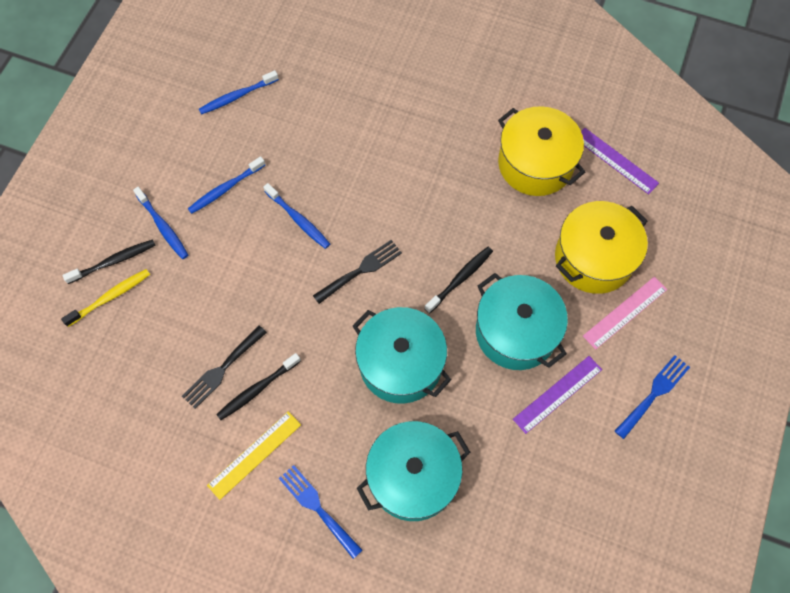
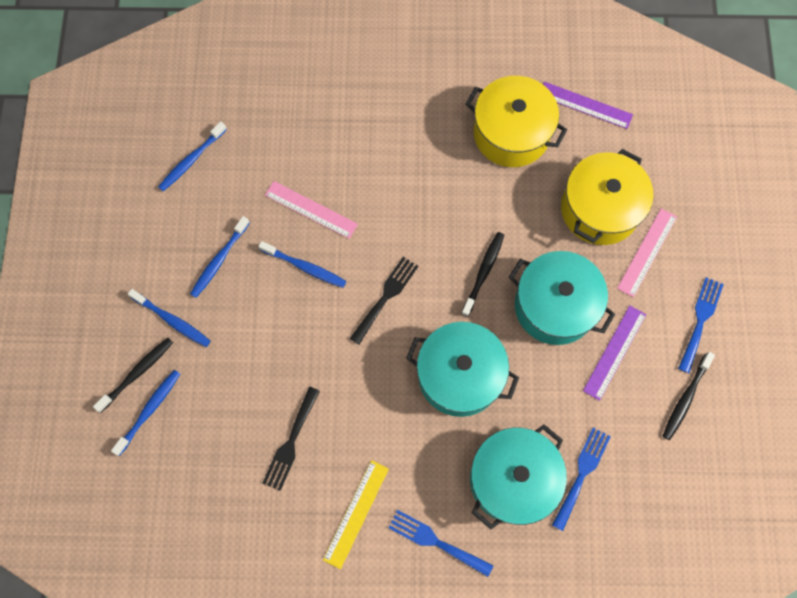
camera: 20 degrees left, 5 degrees up
(110, 297) = (149, 410): yellow toothbrush -> blue toothbrush
(257, 389) = (333, 449): black toothbrush -> black toothbrush (685, 398)
(324, 172) = (311, 210): none -> pink ruler
(481, 496) = (581, 474): none -> blue fork

